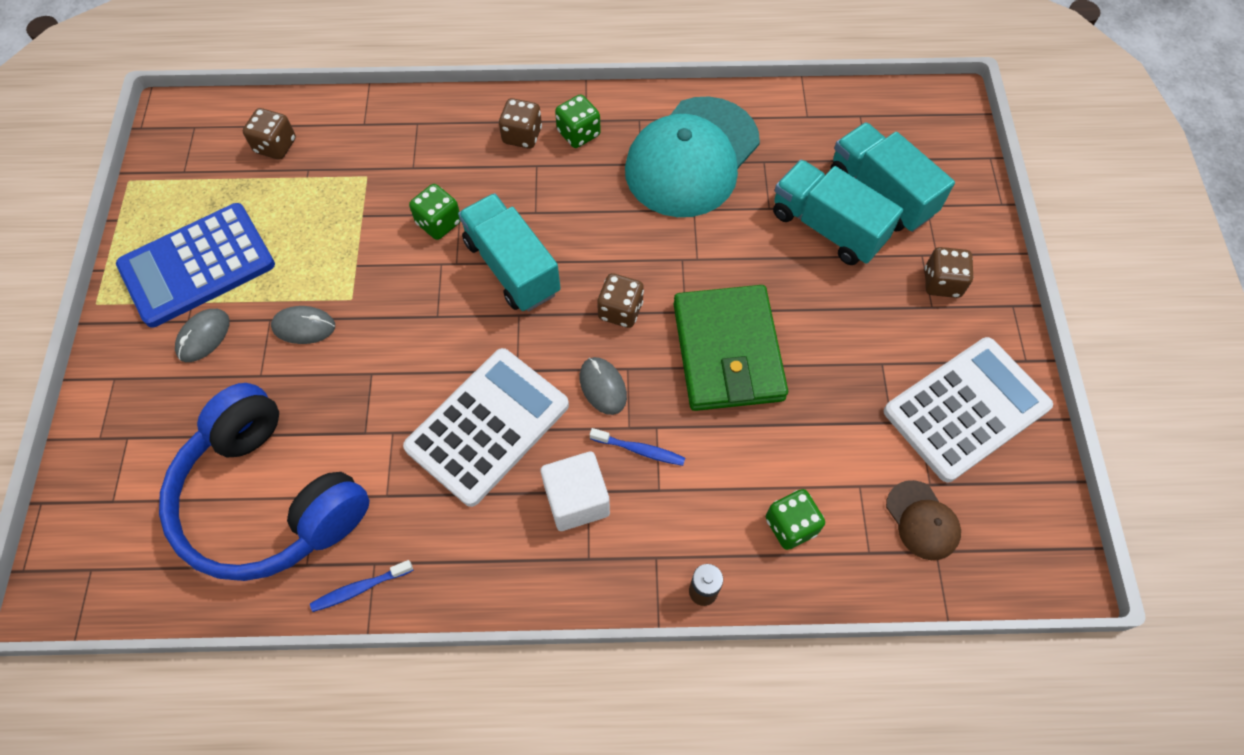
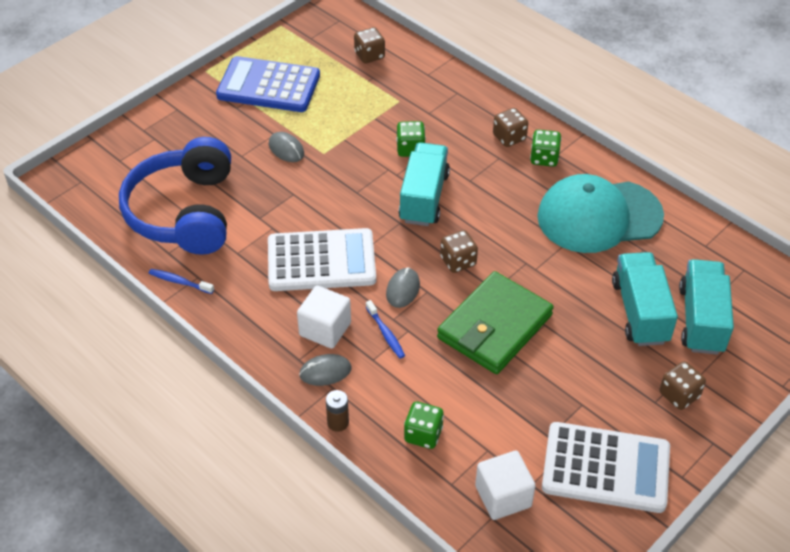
camera: 45 degrees right, 15 degrees down
(203, 337) = (235, 120): grey mouse -> grey mouse (325, 372)
(922, 520) = (503, 496): brown cap -> white cube

